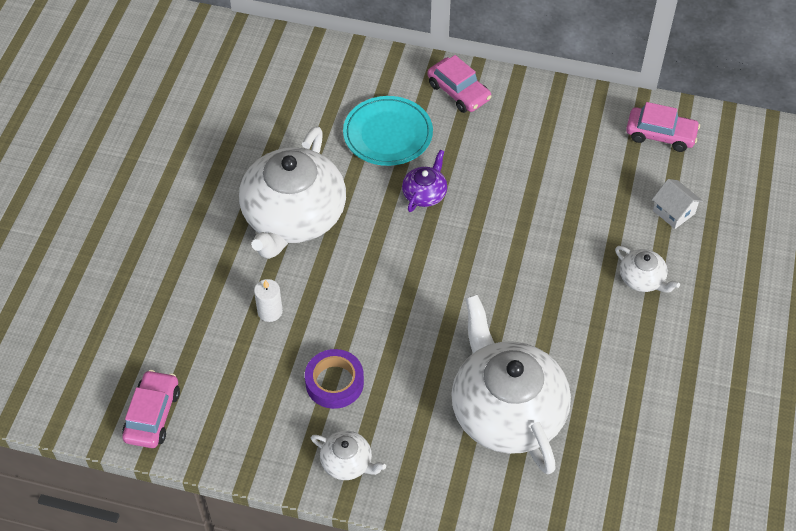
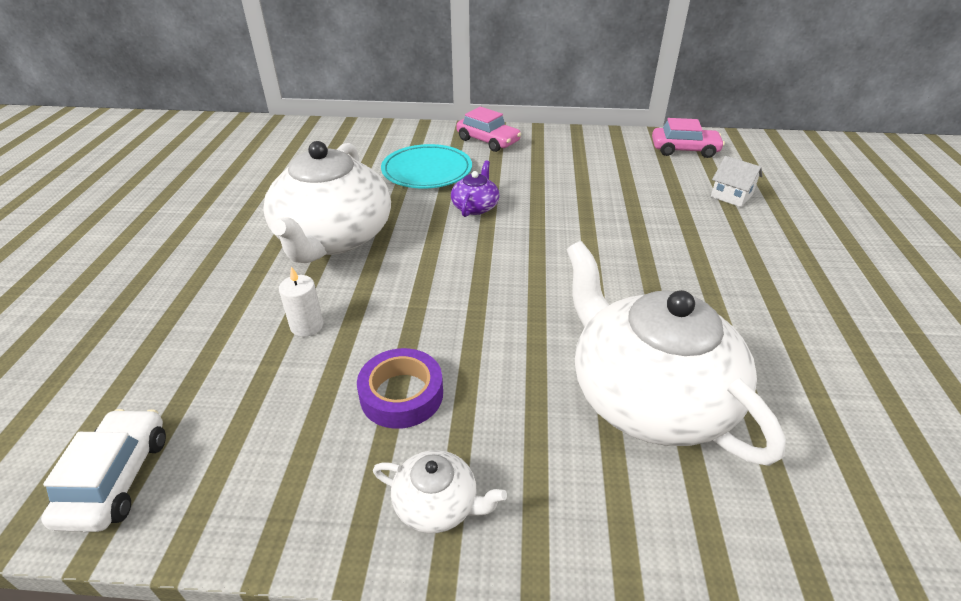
camera: 10 degrees left, 15 degrees down
(152, 415) = (116, 478): pink car -> white car
(642, 279) = (735, 247): white teapot -> none

